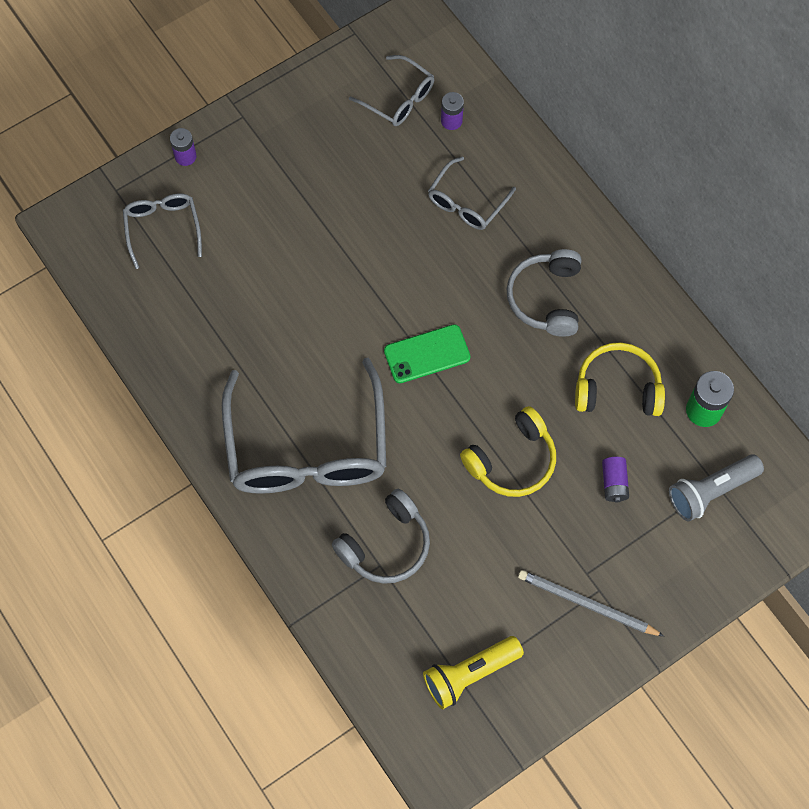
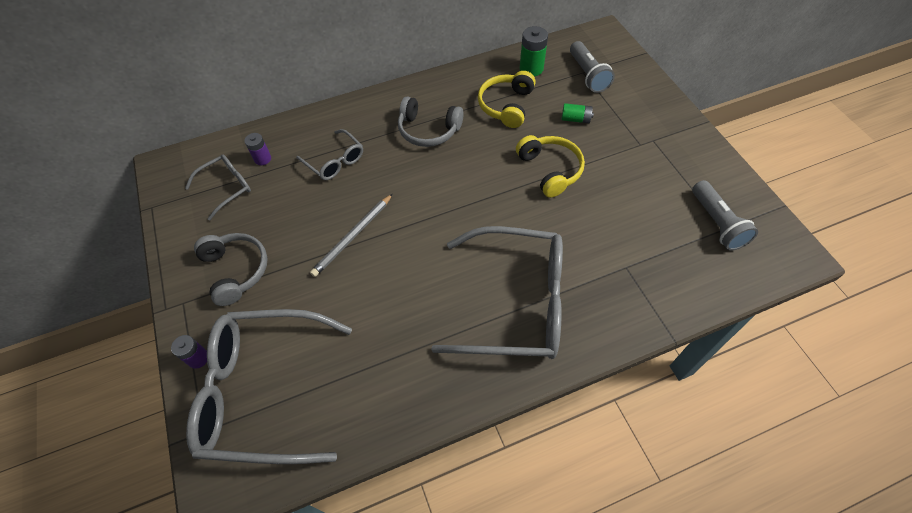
camera: 75 degrees left, 10 degrees down
(163, 228) = (264, 391): grey glasses -> grey glasses, size x2.05
(386, 545) = (609, 260): grey headphones -> grey headphones (236, 271)
(427, 354) = (452, 206): green phone -> none
(469, 674) = (717, 223): yellow flashlight -> grey flashlight
(586, 604) = (663, 148): grey pencil -> grey pencil (353, 236)
(614, 483) = (575, 119): purple battery -> green battery

